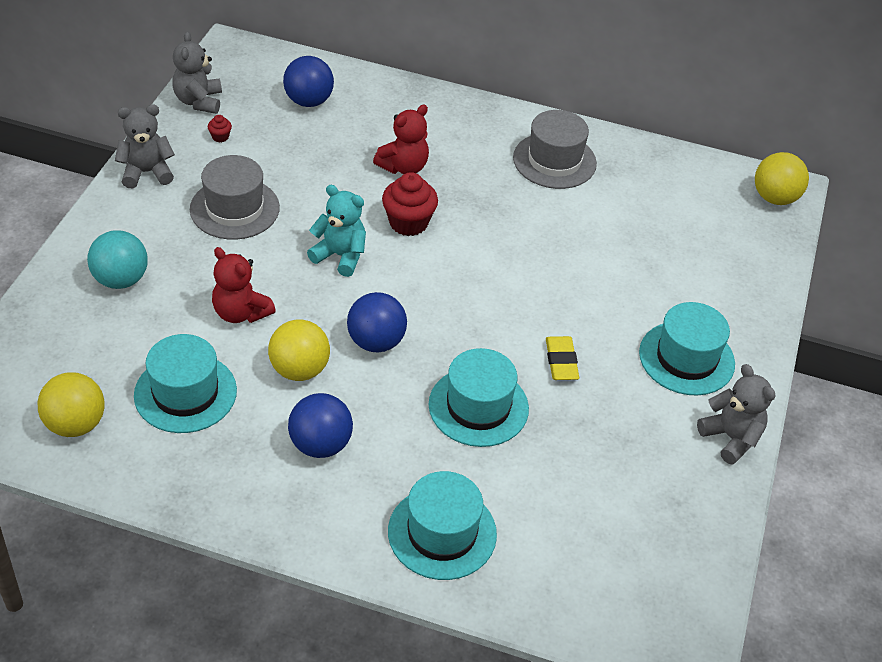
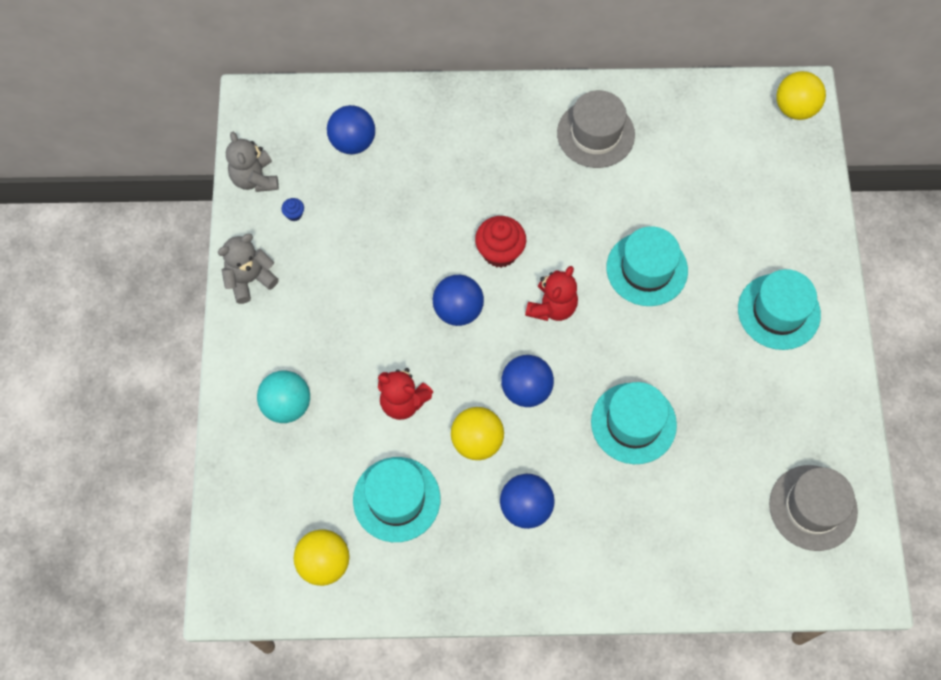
camera: 15 degrees left, 20 degrees up
(220, 137) = (294, 214): red cupcake -> blue cupcake
(234, 208) = (345, 292): grey hat -> grey hat (813, 507)
(340, 256) = (458, 310): turquoise teddy bear -> blue ball
(404, 167) = (469, 189): red teddy bear -> red teddy bear (552, 307)
(442, 533) = (652, 552): turquoise hat -> turquoise hat (647, 269)
(561, 361) = (681, 353): yellow eraser -> none
(731, 438) = (838, 378): grey teddy bear -> none

